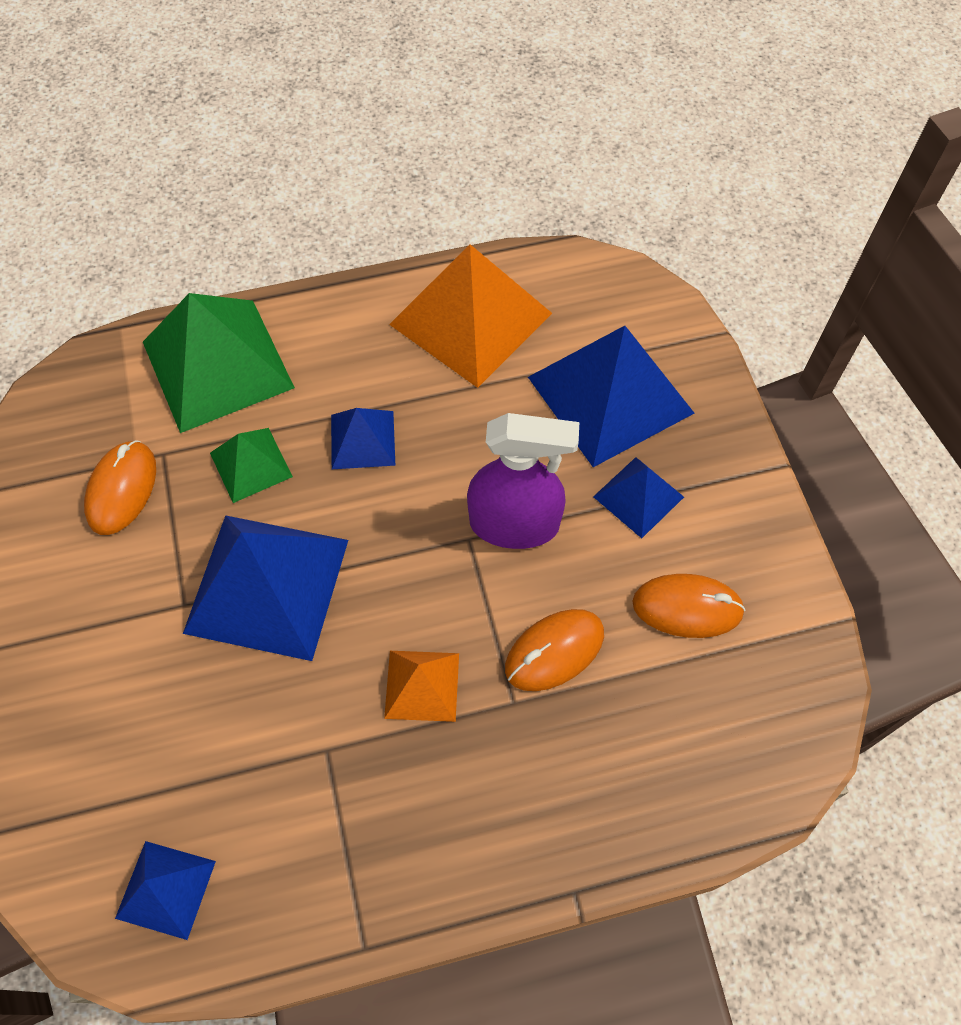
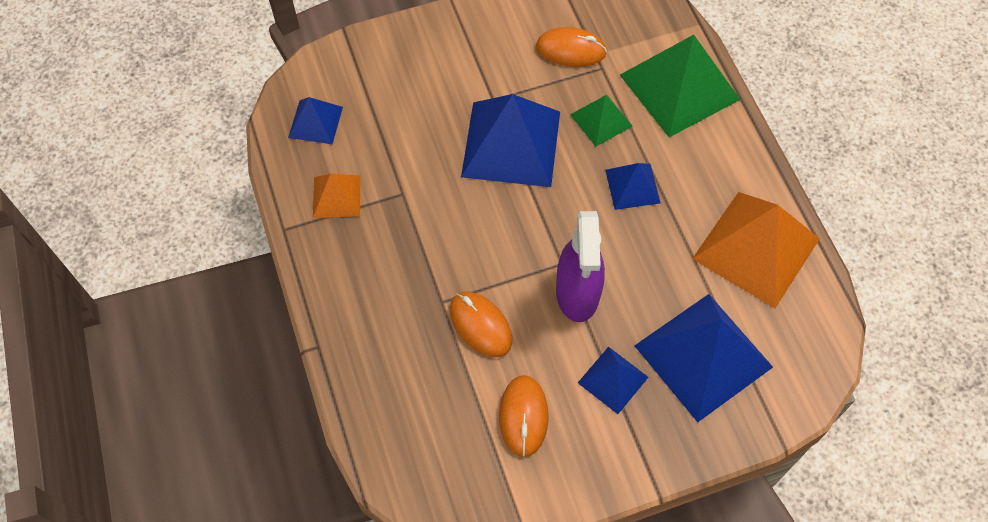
camera: 85 degrees right, 0 degrees up
(422, 685) = (449, 244): orange pyramid -> orange pyramid (336, 196)

